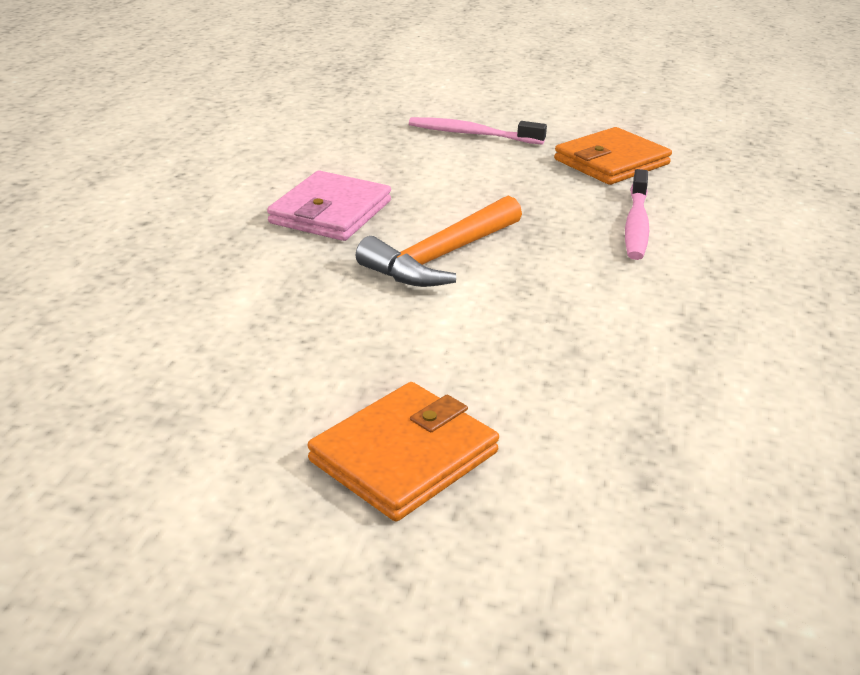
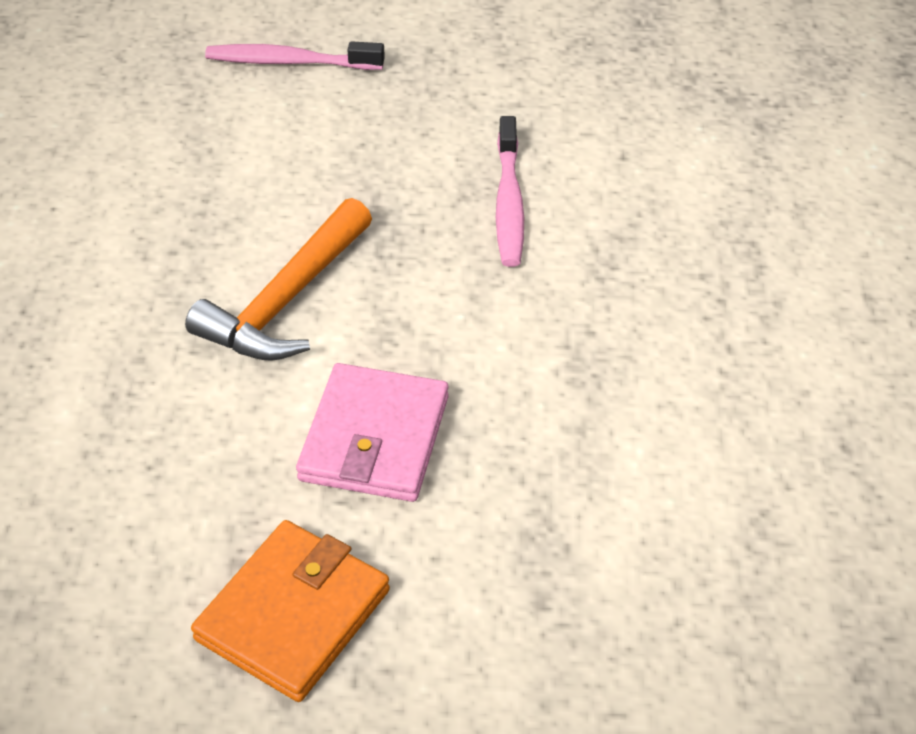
camera: 10 degrees left, 15 degrees up
(330, 212) = (138, 244): pink wallet -> pink wallet (374, 438)
(611, 162) = (470, 89): orange wallet -> none

